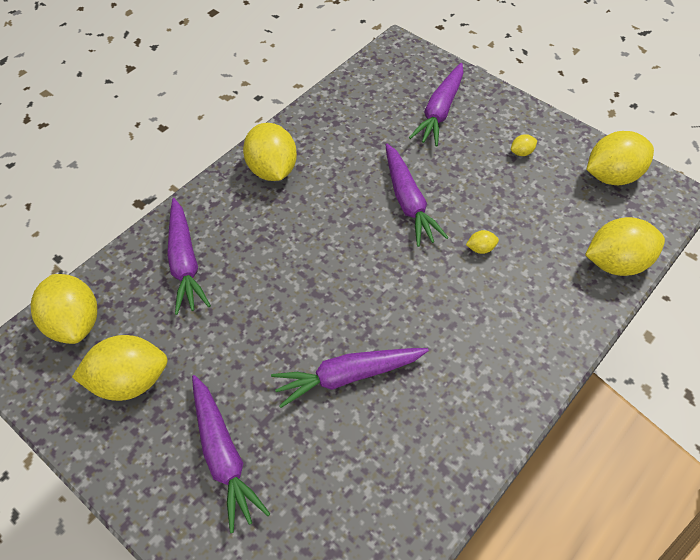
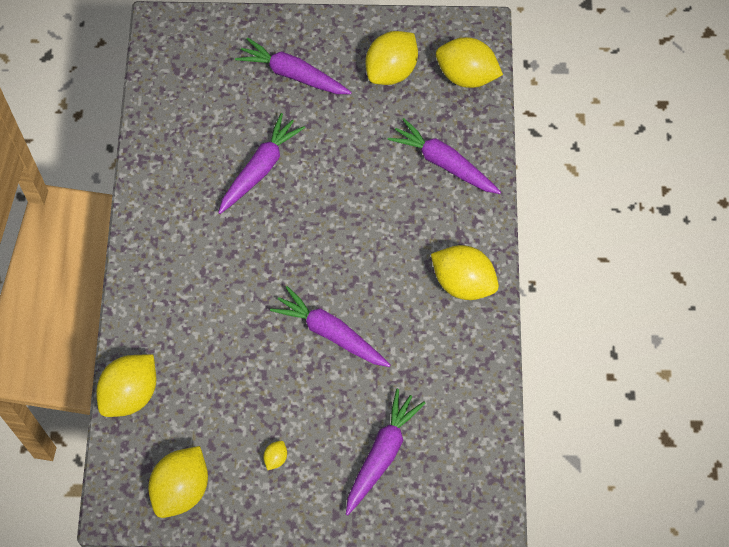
camera: 140 degrees right, 10 degrees up
(440, 111) = (382, 454): purple carrot -> purple carrot turned 45 degrees clockwise
(480, 248) = (242, 330): yellow lemon -> none

